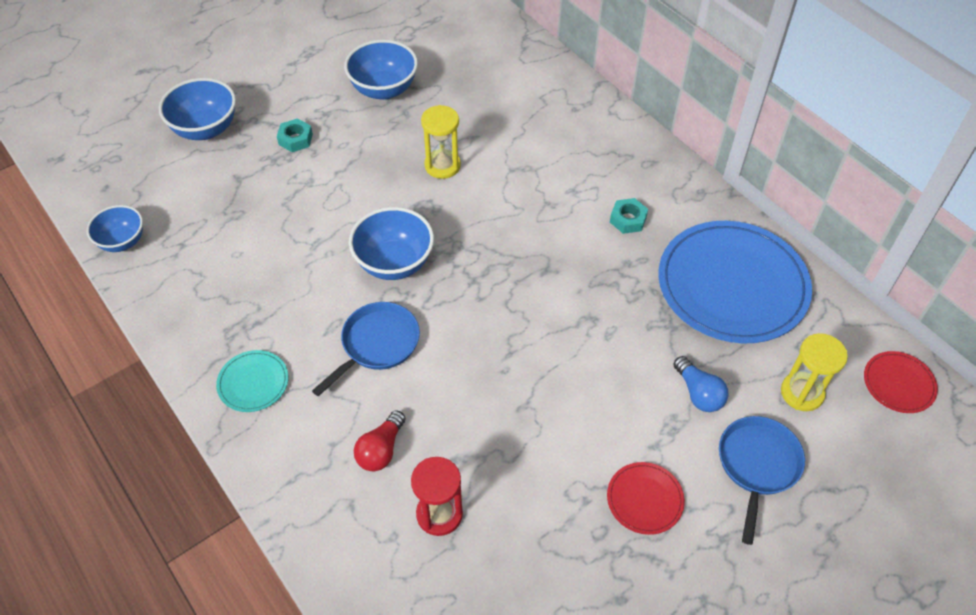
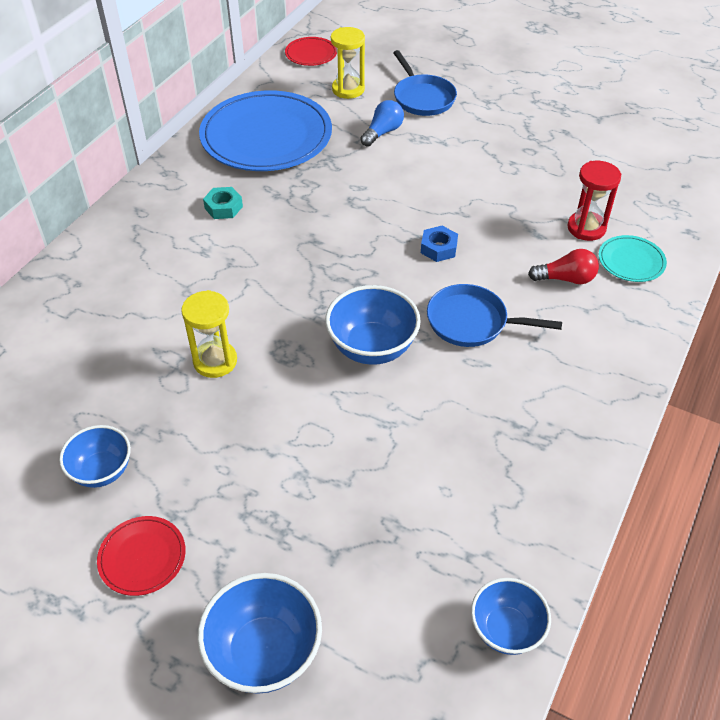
camera: 115 degrees left, 5 degrees down
(253, 383) = (578, 393): turquoise plate -> turquoise plate (631, 261)
(295, 139) = (235, 526): turquoise nut -> none
(384, 89) = (102, 471): blue bowl -> blue bowl, size x0.66
(484, 362) = (438, 248): none -> blue nut
(645, 499) = (488, 137): red plate -> red plate (142, 557)
(757, 466) = (422, 97): blue pan -> blue pan turned 105 degrees counterclockwise

